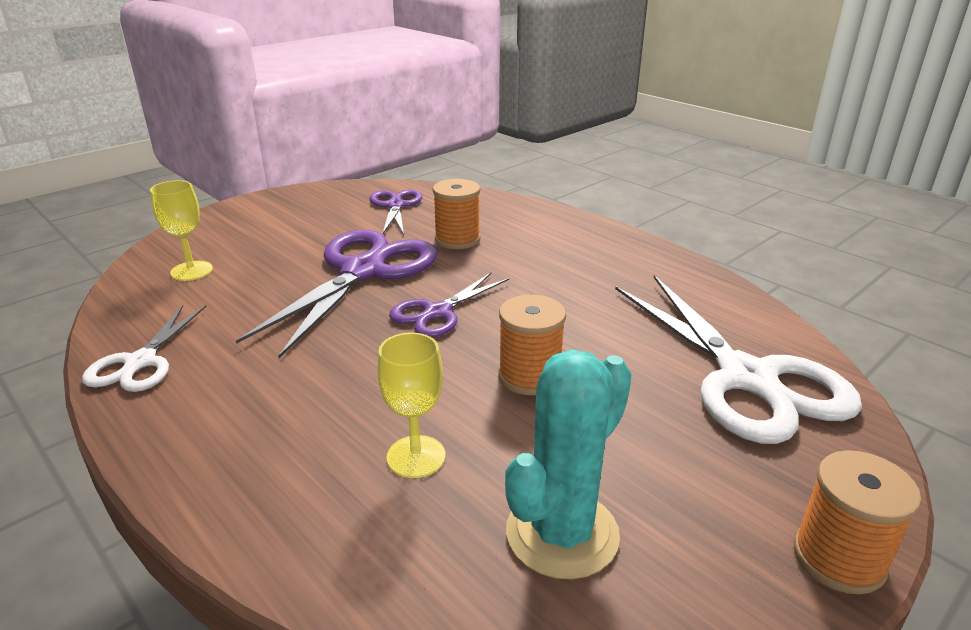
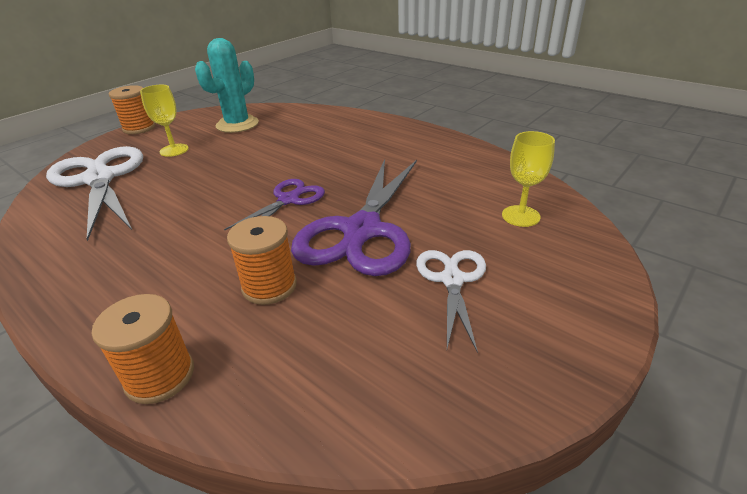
camera: 175 degrees right, 5 degrees up
(141, 362) = (467, 154): white scissors -> white scissors (452, 280)
(395, 206) = (364, 356): purple scissors -> none
(416, 456) = (295, 136): yellow goblet -> yellow goblet (174, 150)
(529, 376) = (232, 168): orange spool -> orange spool (160, 376)

